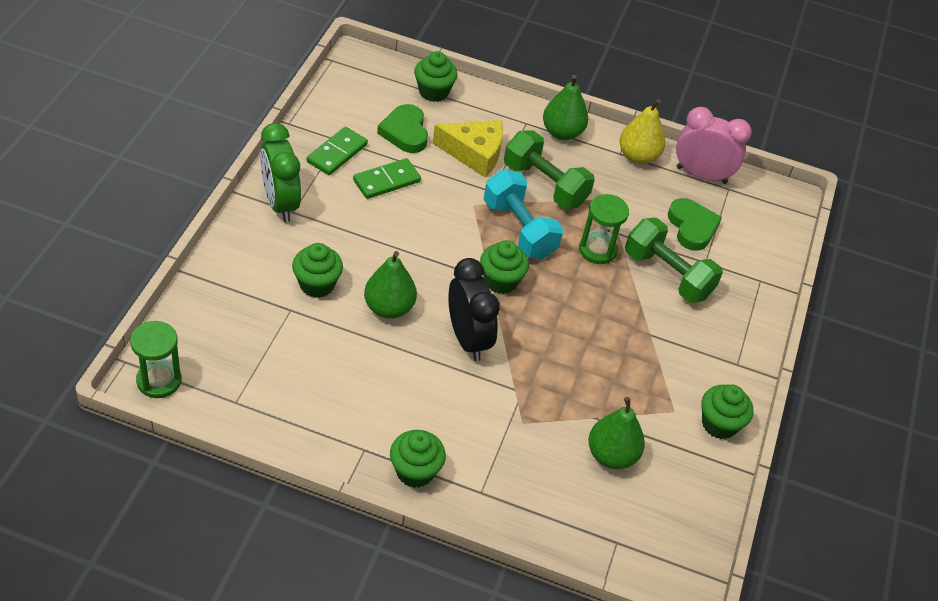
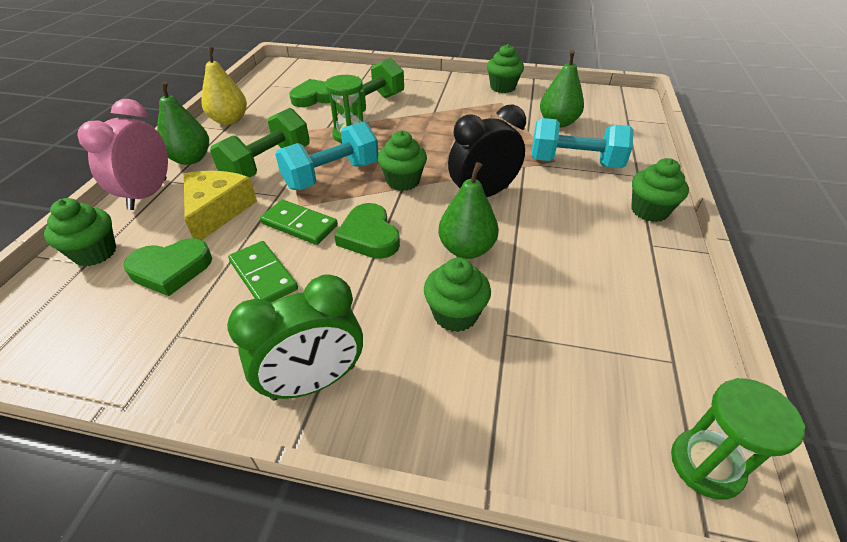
camera: 90 degrees left, 5 degrees down
(337, 153) = (206, 332): green domino -> green domino (299, 225)
(420, 246) = (369, 236): none -> green heart
(515, 439) = (575, 163): none -> turquoise dumbbell
(701, 175) = (254, 94): pink clock -> pink clock (148, 194)

